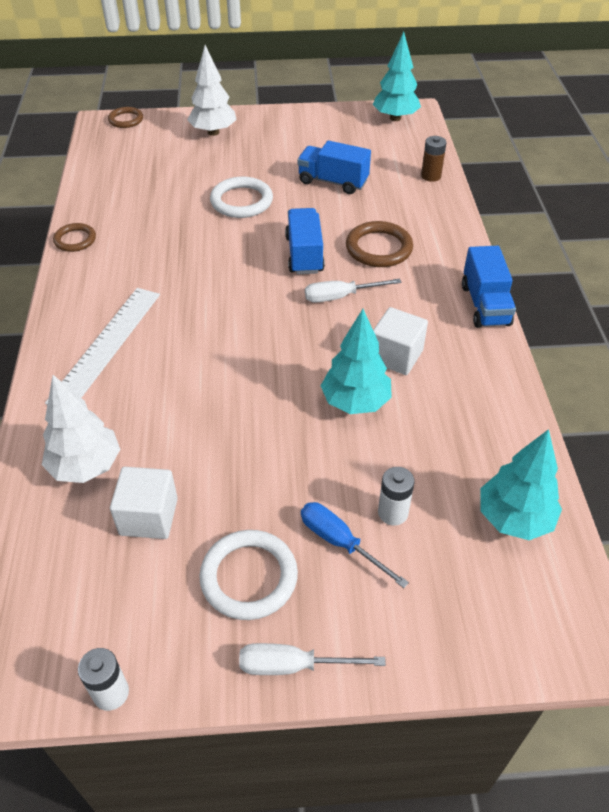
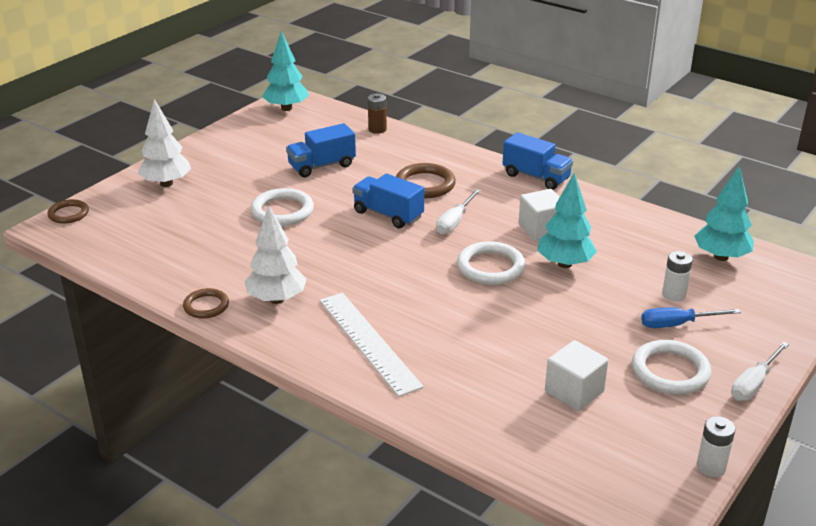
camera: 50 degrees left, 15 degrees down
(86, 466) = (492, 401): white tree -> white tree (276, 299)
(293, 357) = (490, 267): none -> white ring

